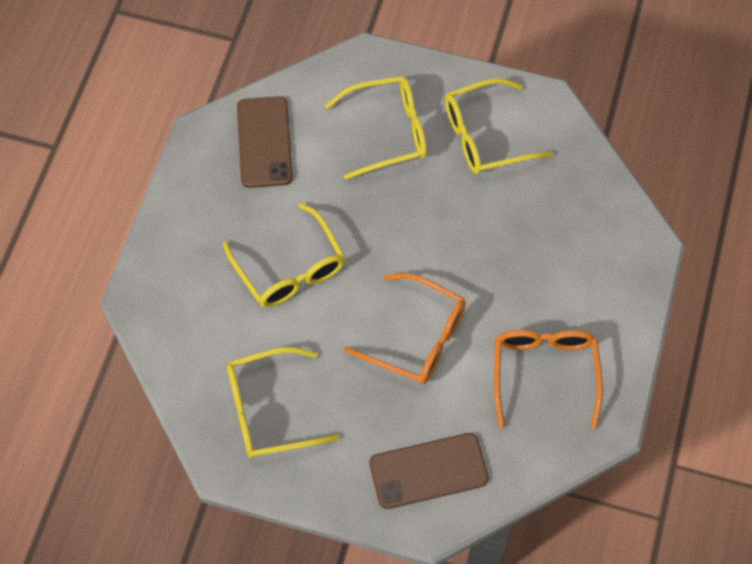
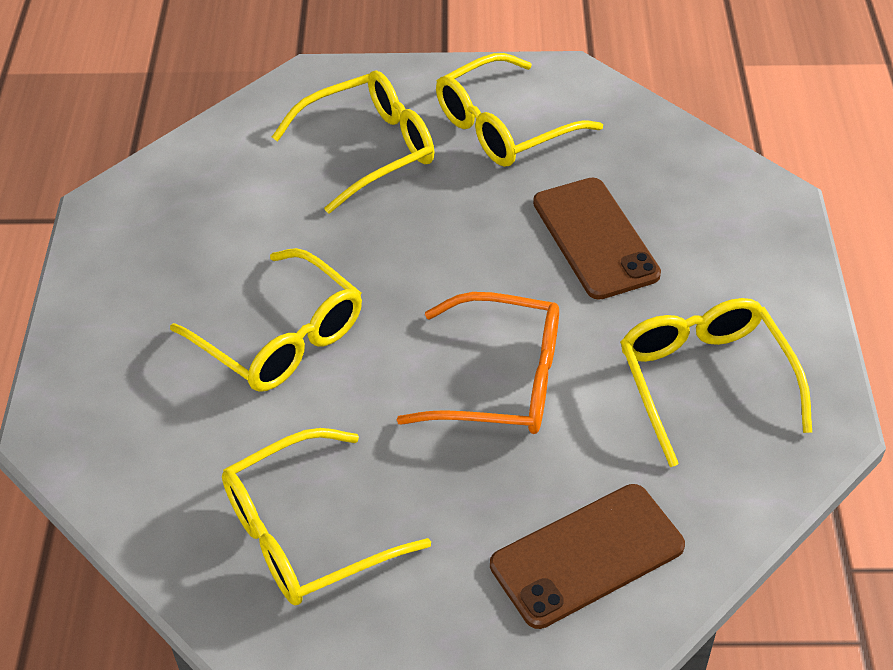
camera: 15 degrees left, 15 degrees down
(264, 142) = (197, 196): brown phone -> brown phone (595, 238)
(544, 373) = (704, 380): orange glasses -> yellow glasses

